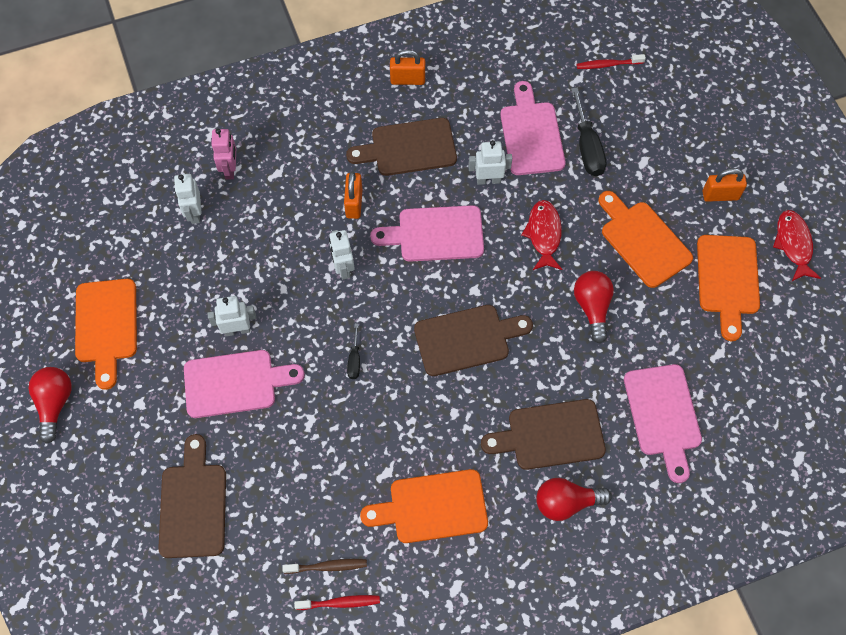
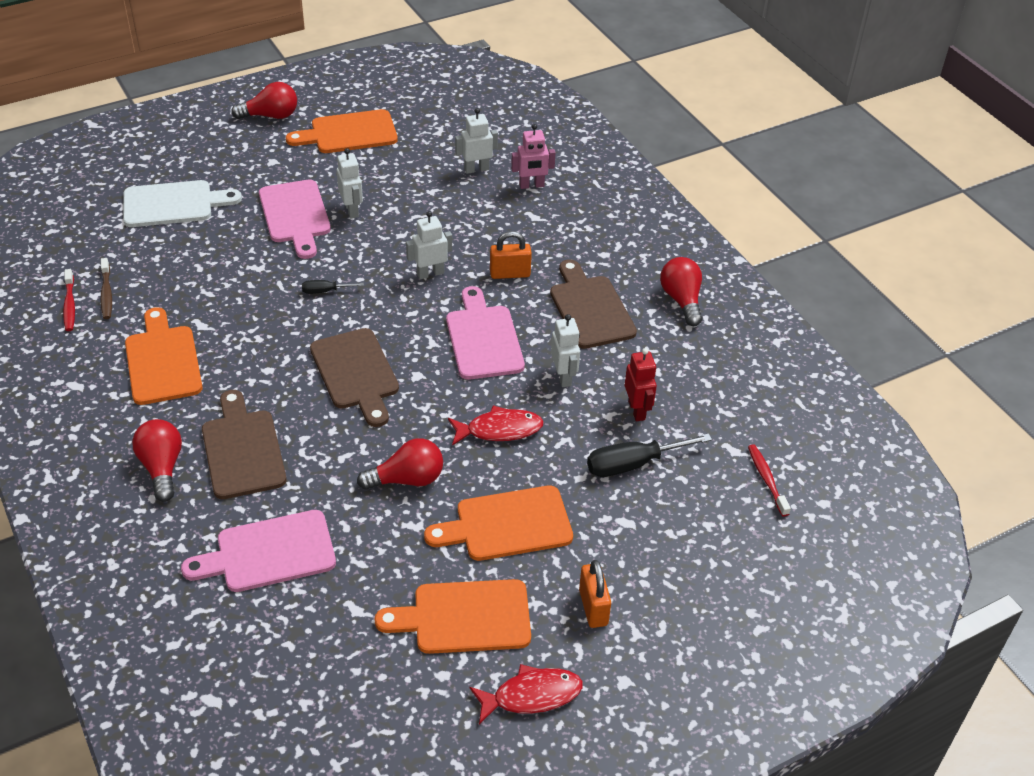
camera: 80 degrees right, 20 degrees down
(193, 505) = (173, 204): brown cutting board -> white cutting board
(407, 80) = (682, 300): orange padlock -> red light bulb
(531, 134) = (637, 410): pink cutting board -> red robot
(642, 241) = (507, 525): orange cutting board -> orange cutting board turned 150 degrees counterclockwise

